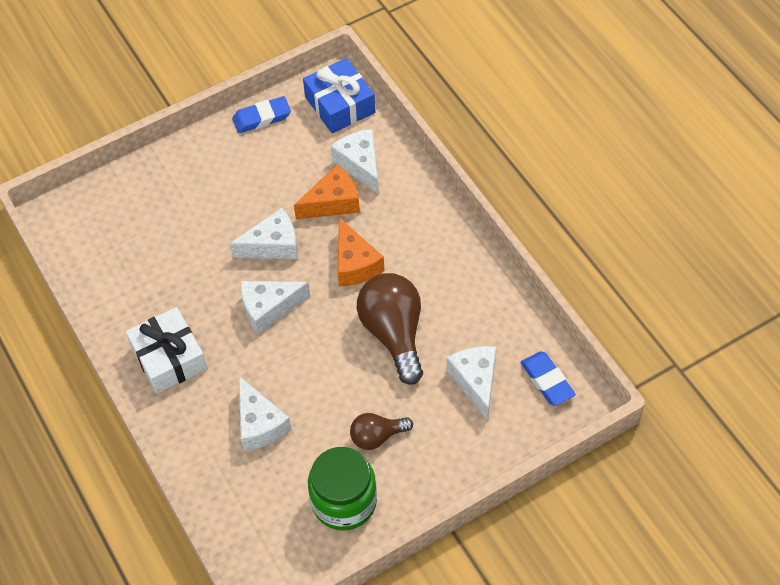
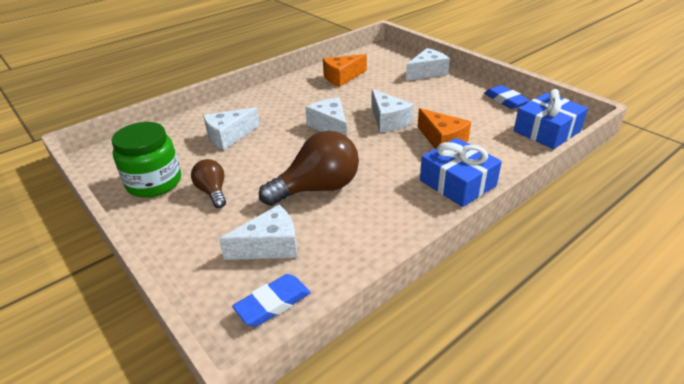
camera: 80 degrees right, 20 degrees down
(169, 358) = (282, 97): white gift -> none
(355, 264) = (384, 159): orange cheese -> orange cheese (342, 77)
(360, 165) = (490, 149): white cheese -> white cheese (427, 72)
(413, 209) = (457, 183): none -> blue gift

